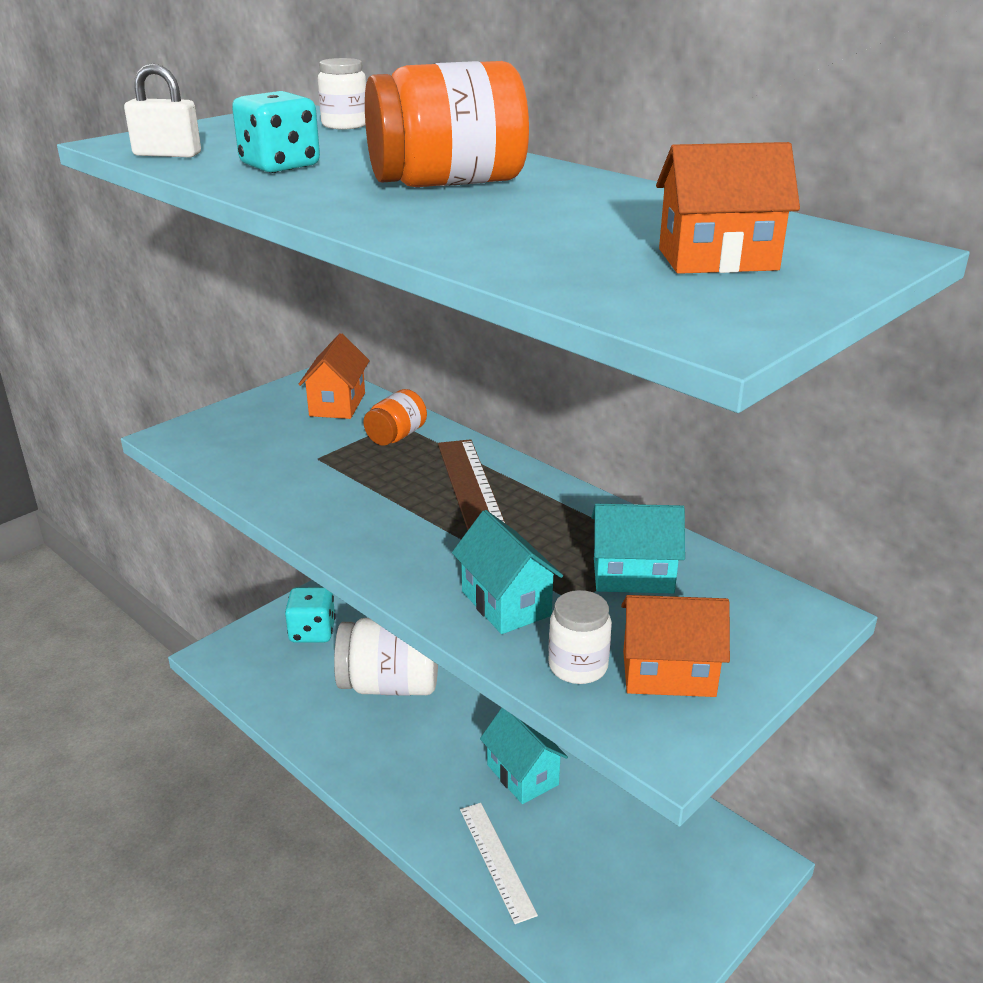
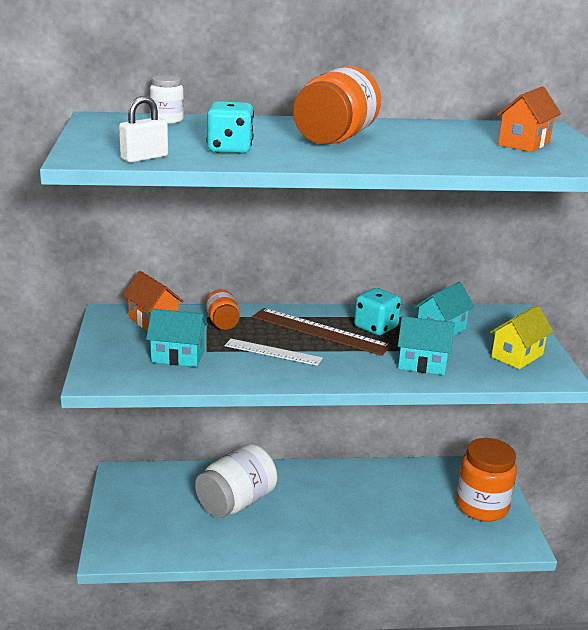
camera: 50 degrees left, 5 degrees down
(312, 632) = (147, 505): turquoise dice -> turquoise dice (376, 327)
(496, 860) = (405, 537): white ruler -> white ruler (273, 352)
(522, 775) = (361, 498): turquoise house -> turquoise house (178, 356)
(578, 666) = (489, 370): white jar -> none
(659, 904) = (482, 506): none -> orange jar
(668, 673) = (517, 356): orange house -> yellow house

